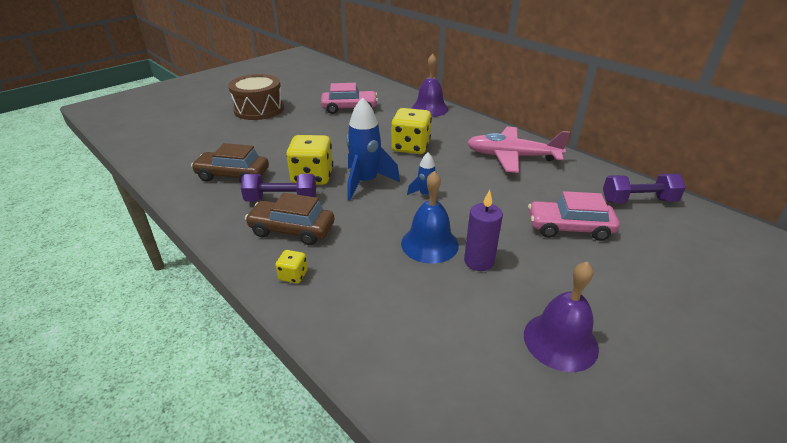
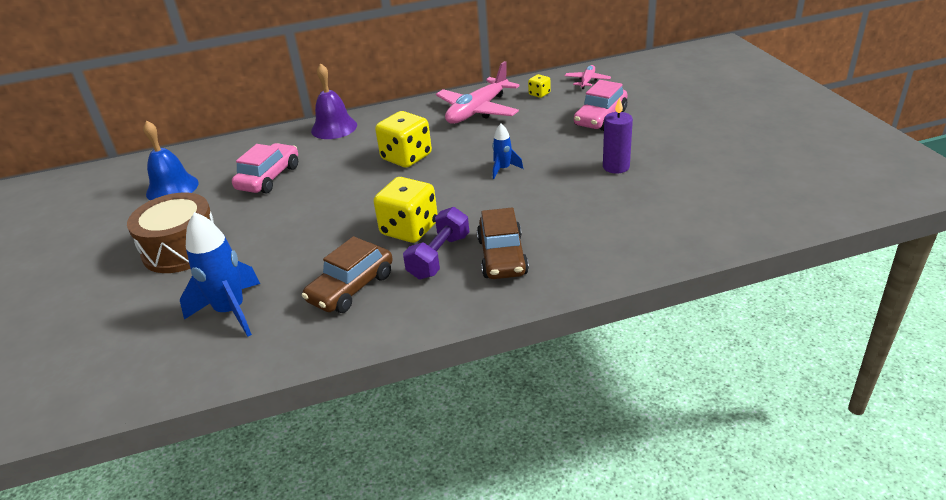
camera: 60 degrees left, 0 degrees up
(292, 230) = (502, 256): brown car -> brown car turned 45 degrees counterclockwise
(293, 275) = (576, 265): yellow dice -> yellow dice (539, 94)
(366, 182) = (451, 197): blue rocket -> blue rocket (231, 311)
(429, 244) = (578, 184): blue bell -> blue bell (172, 188)
(560, 341) = (716, 159): purple bell -> none
(638, 201) = (587, 81): purple dumbbell -> pink plane

